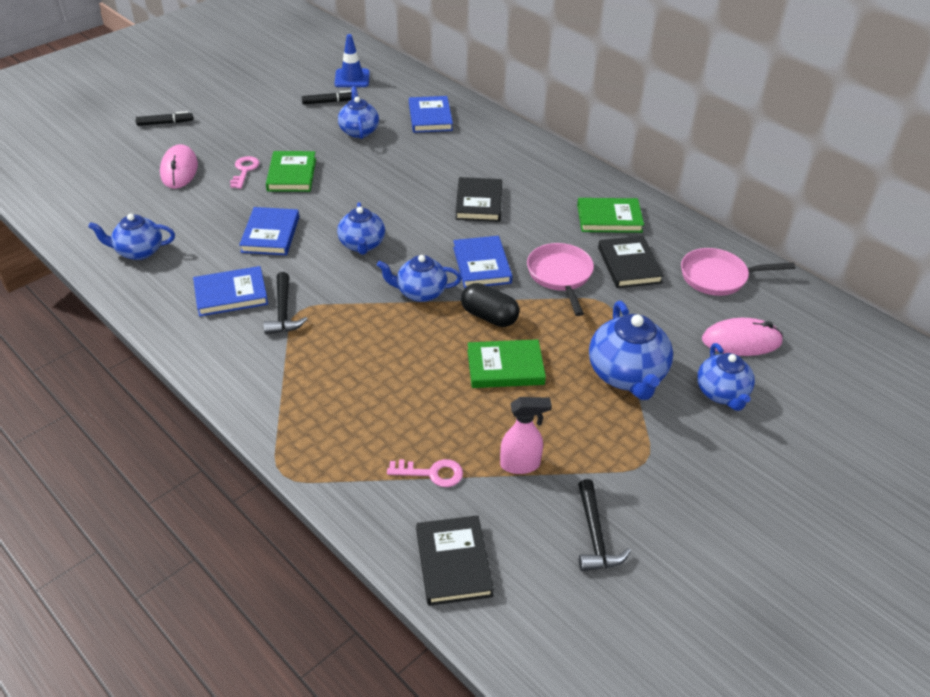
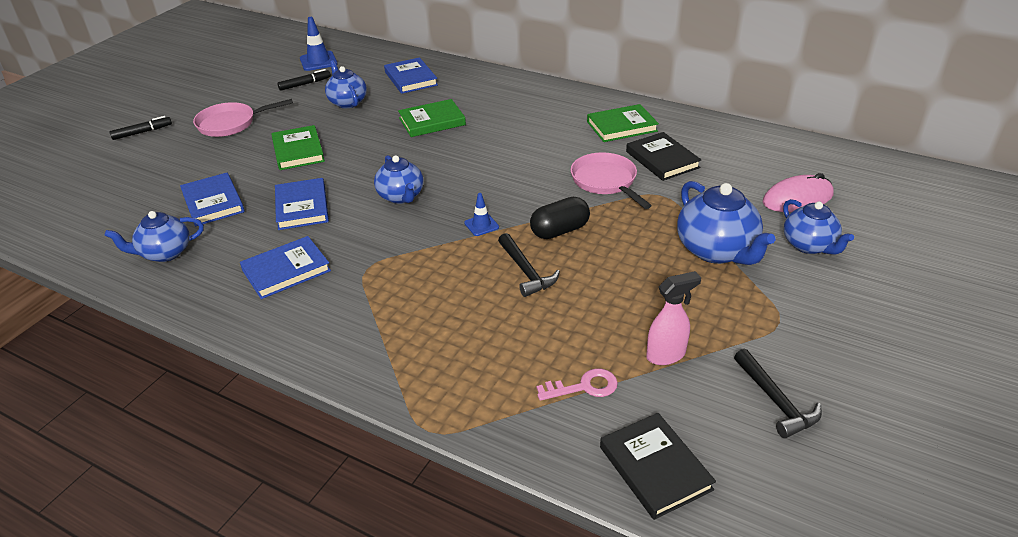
camera: 15 degrees left, 5 degrees down
(179, 170) = (176, 170): pink mouse -> none
(244, 170) = (247, 157): pink key -> none
(283, 311) = (350, 273): black hammer -> black hammer (526, 271)
(420, 292) = (481, 225): blue teapot -> blue traffic cone
(479, 203) = (495, 138): black book -> none
(482, 265) = (527, 189): blue book -> blue book (213, 202)
(489, 316) = (559, 230): black capsule -> black capsule turned 45 degrees counterclockwise
(505, 367) = (600, 271): green book -> green book (432, 121)
(718, 277) = (744, 152): pink pan -> pink pan (231, 123)

